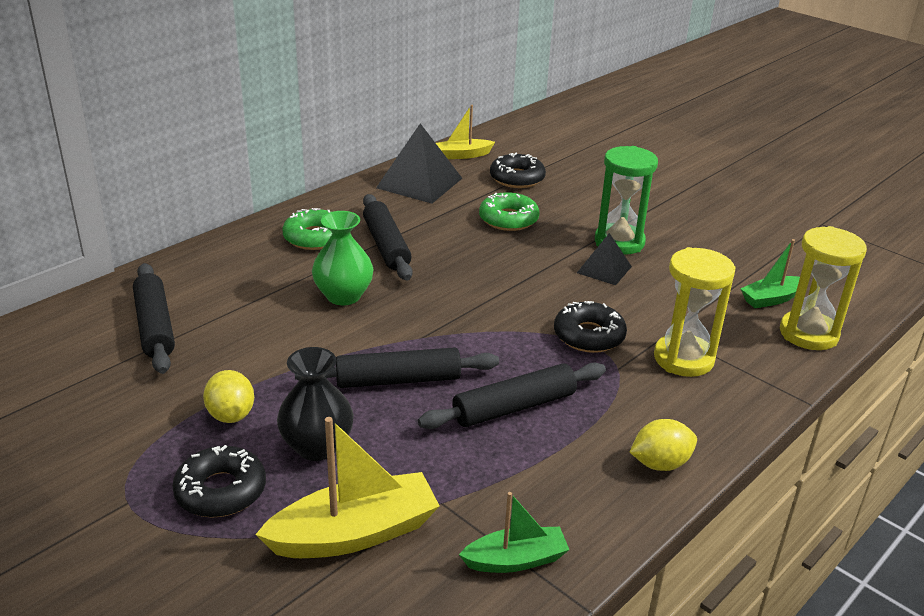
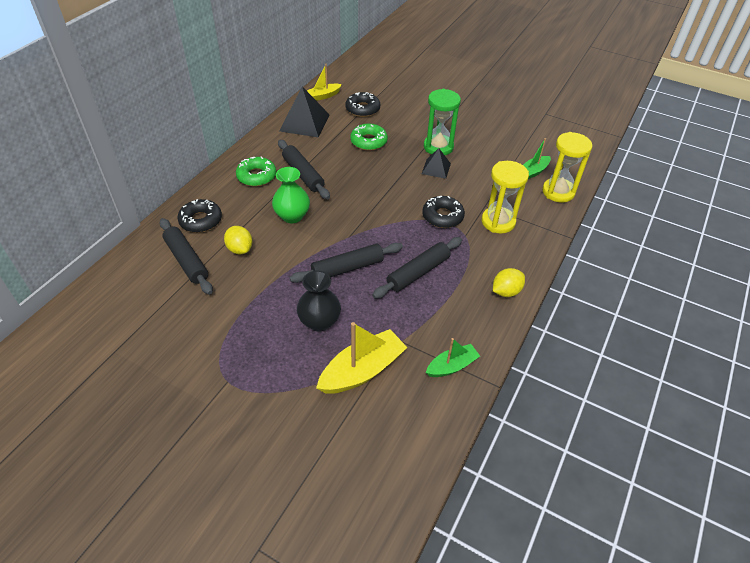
camera: 15 degrees left, 15 degrees up
(221, 491) = (277, 362): black donut -> black donut (201, 220)
(231, 415) = (261, 312): yellow lemon -> yellow lemon (240, 249)

